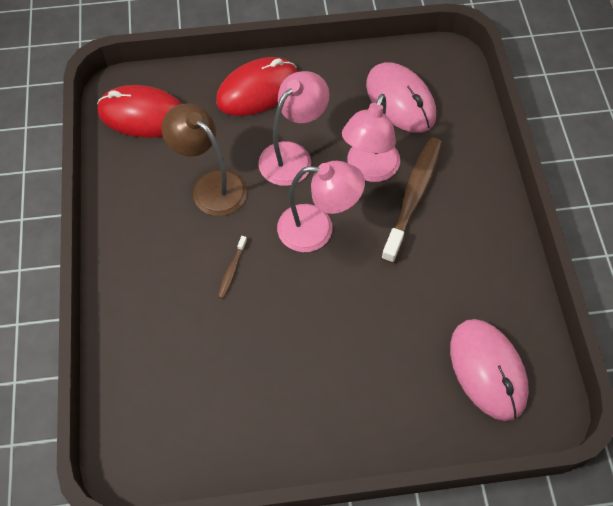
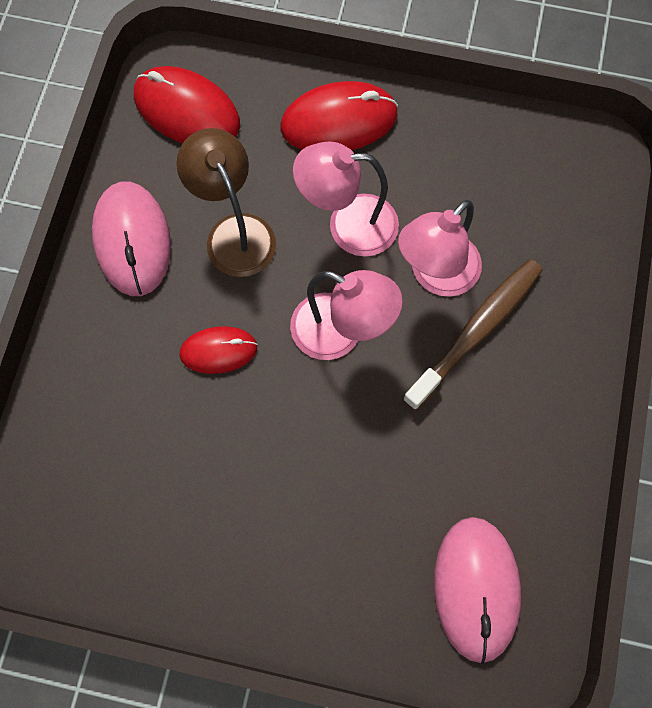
camera: 20 degrees right, 10 degrees up
(232, 270) = (218, 351): brown toothbrush -> red mouse
(292, 156) = (348, 225): pink lamp -> pink lamp turned 150 degrees counterclockwise
(400, 100) = (513, 193): pink mouse -> pink mouse (132, 240)

